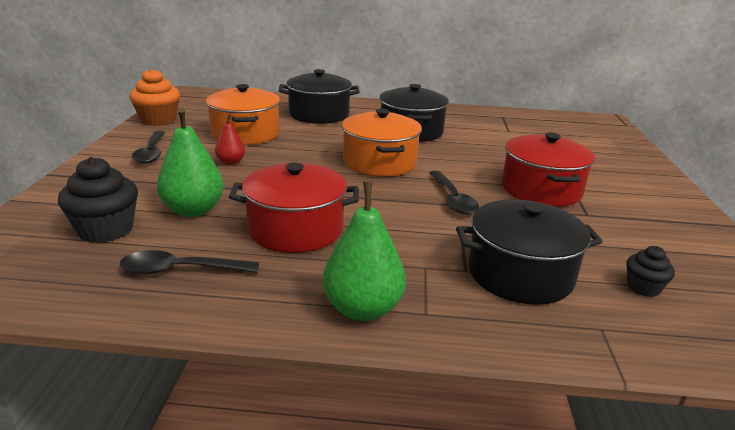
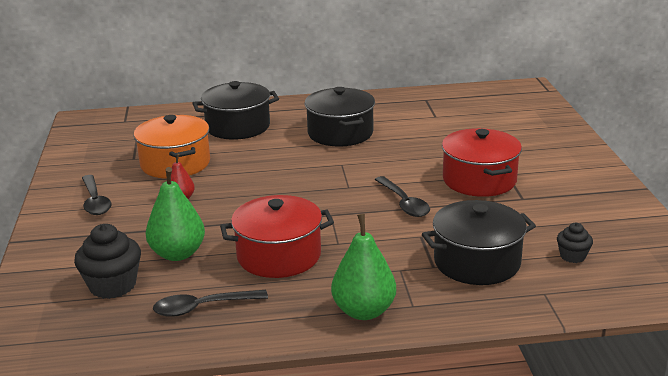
camera: 10 degrees left, 0 degrees up
(158, 120) = (74, 161): orange cupcake -> none
(379, 162) = (323, 175): orange pot -> none

